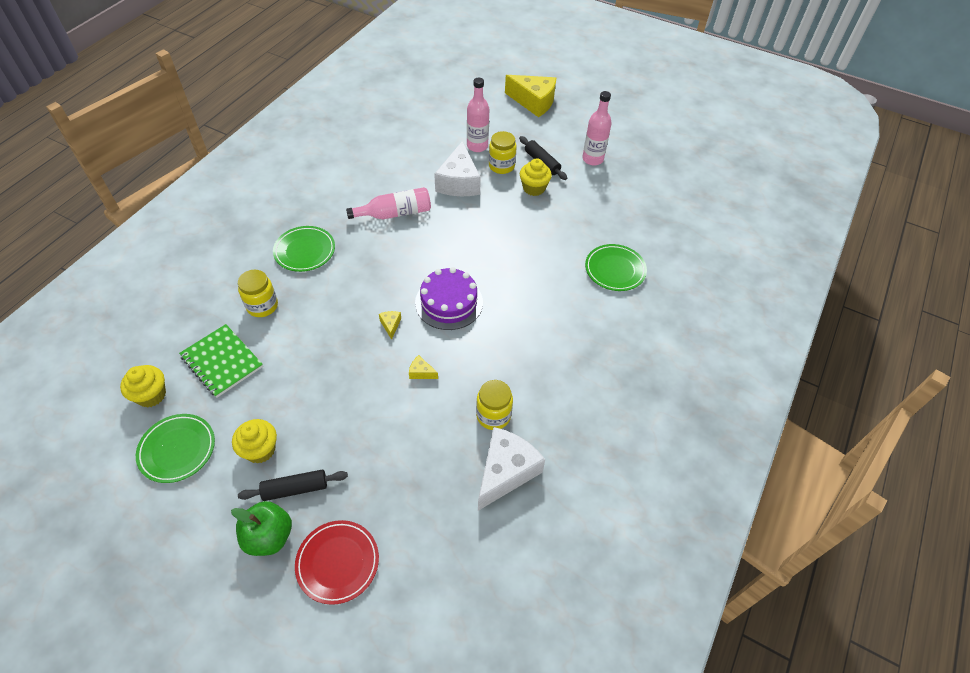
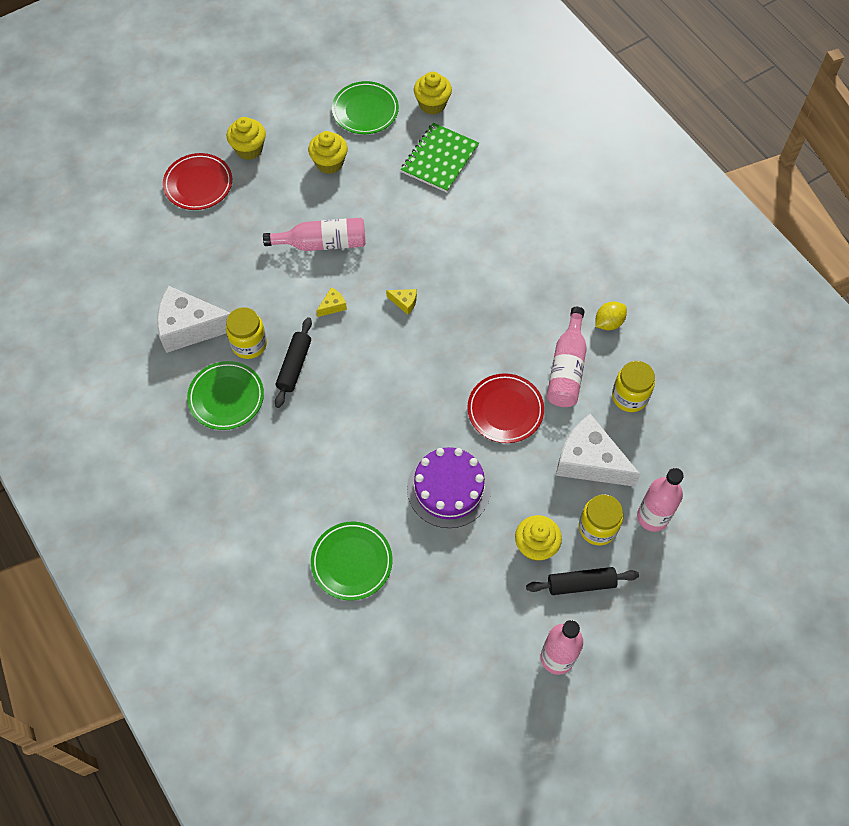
camera: 120 degrees right, 10 degrees up
(222, 361) = (440, 159): green notebook -> green notebook turned 45 degrees counterclockwise
(262, 306) = (491, 205): yellow jar -> yellow jar (629, 396)
(269, 536) = (249, 149): green apple -> yellow cupcake
(295, 488) = (278, 176): black rolling pin -> black rolling pin (294, 366)
(305, 251) = (550, 262): green plate -> green plate (226, 397)
(344, 204) = (608, 322): none -> yellow lemon
(359, 410) = (322, 243): none -> pink bottle
(448, 233) = (505, 410): none -> red plate
(449, 302) = (403, 366): purple cake -> purple cake (449, 488)
(505, 472) = (190, 327): white cheese -> white cheese turned 120 degrees clockwise
(533, 102) = (724, 648): yellow cheese -> none

